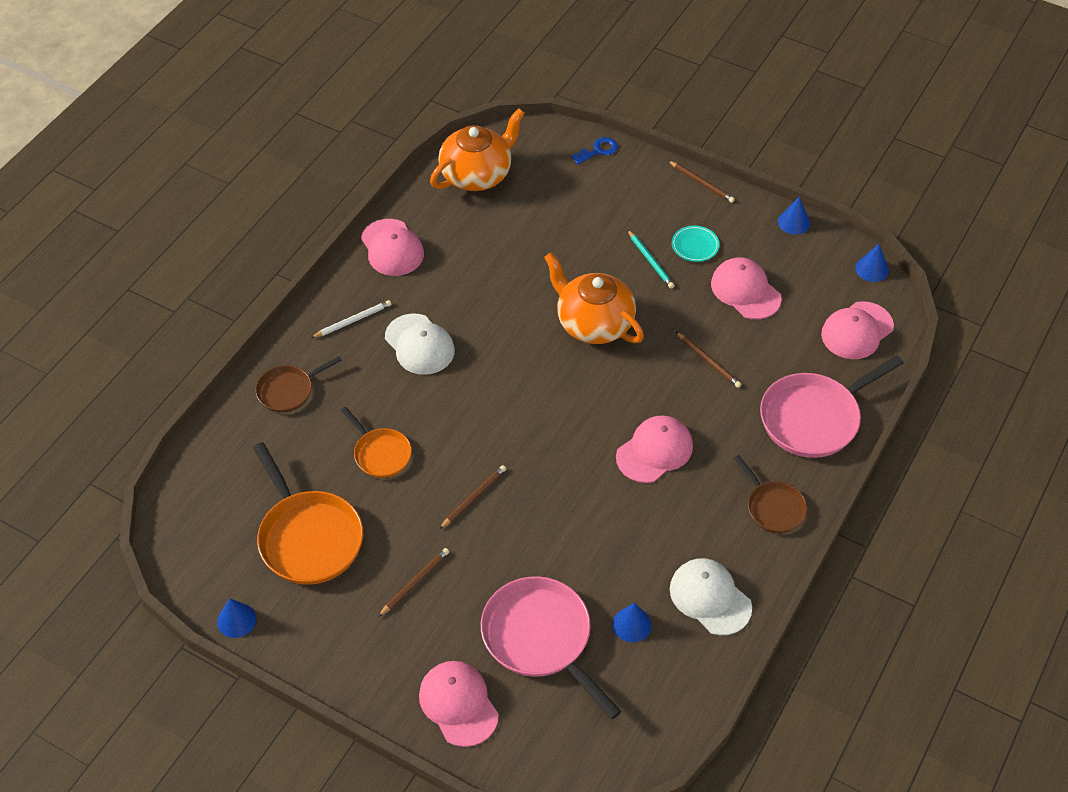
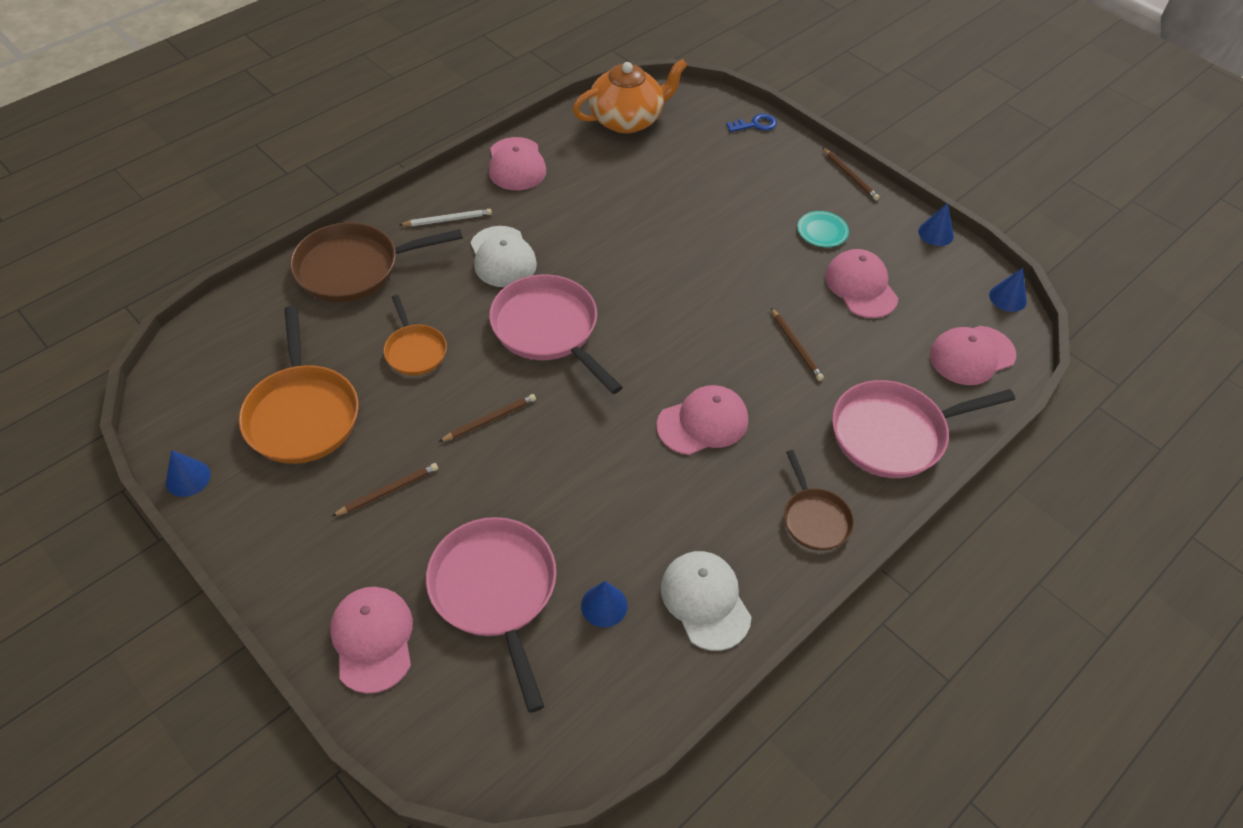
camera: 15 degrees right, 0 degrees up
(288, 390) = (354, 268): brown pan -> brown pan, size x1.76
(490, 403) = (548, 330): none -> pink pan
(593, 323) = (688, 279): orange teapot -> none
(650, 261) = (770, 235): turquoise pencil -> none

